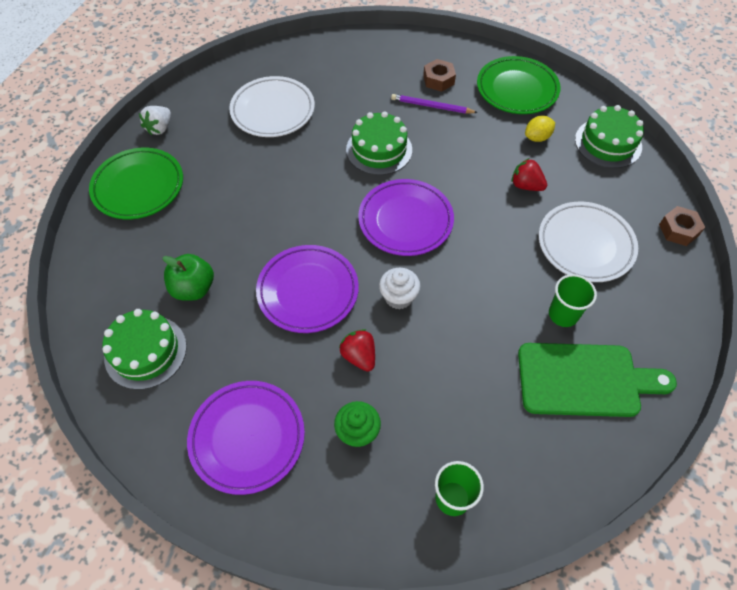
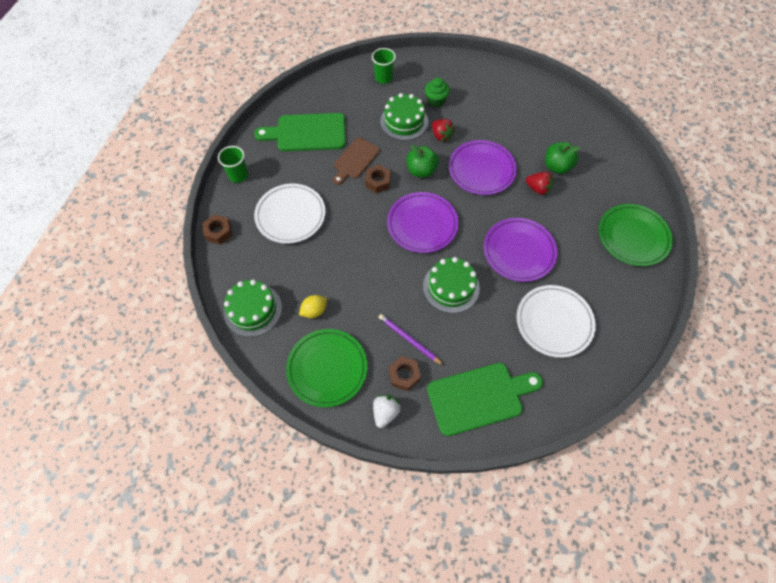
camera: 175 degrees right, 5 degrees up
(145, 352) = (569, 129): green cake -> green cake (404, 121)
(160, 128) = (645, 294): white strawberry -> white strawberry (385, 412)
(247, 438) = (494, 94): purple plate -> purple plate (519, 251)
(367, 60) = (479, 397): none -> green cutting board
(398, 297) = (421, 171): white cupcake -> green apple
(431, 106) = (409, 339): purple pencil -> purple pencil turned 150 degrees counterclockwise
(464, 284) = (378, 182): none -> brown nut
(500, 323) = (355, 160): none -> brown cutting board
(526, 185) = (329, 261): red strawberry -> red strawberry (538, 189)
(563, 314) = (314, 168): green cup -> green cup (238, 175)

